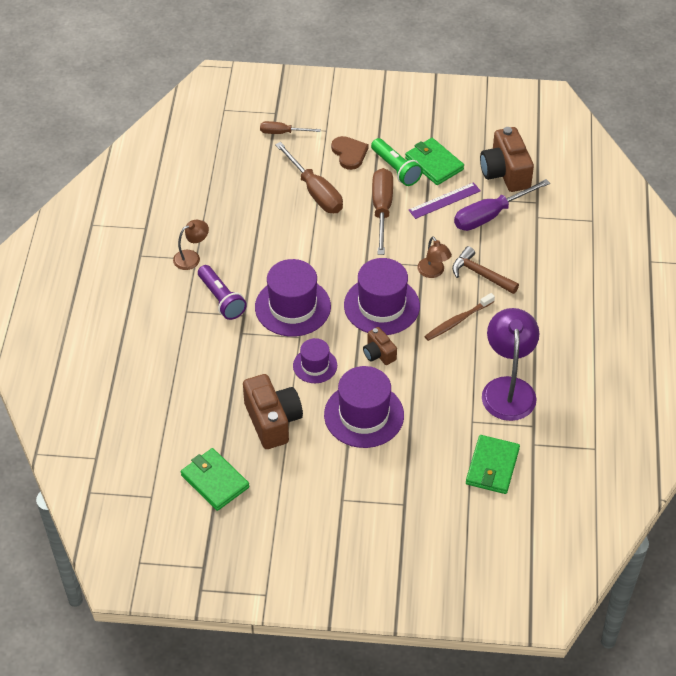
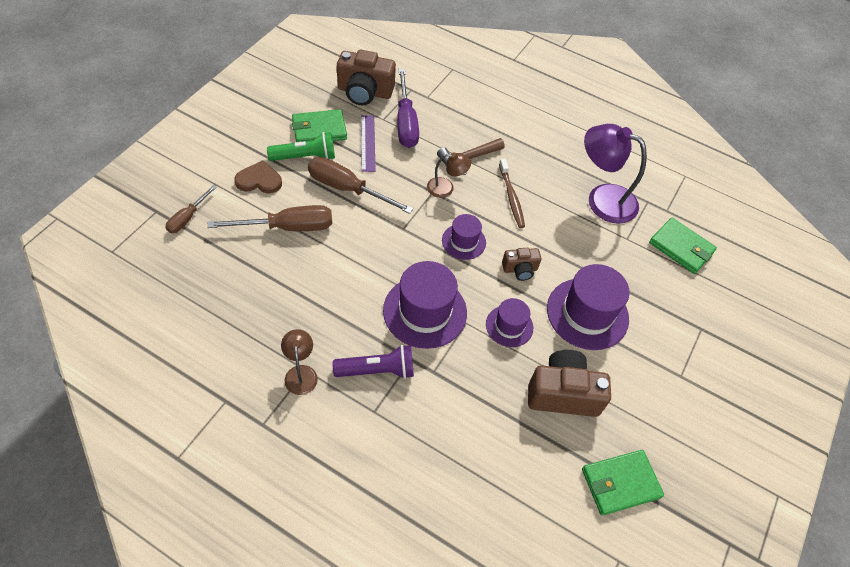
camera: 70 degrees left, 5 degrees up
(381, 306) = (463, 241): purple hat -> purple hat, size x0.57

